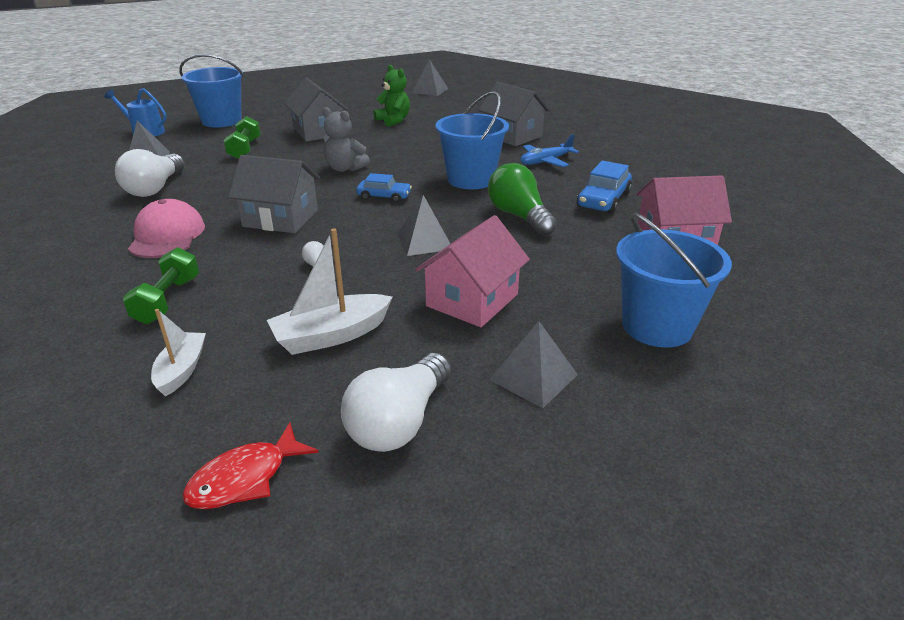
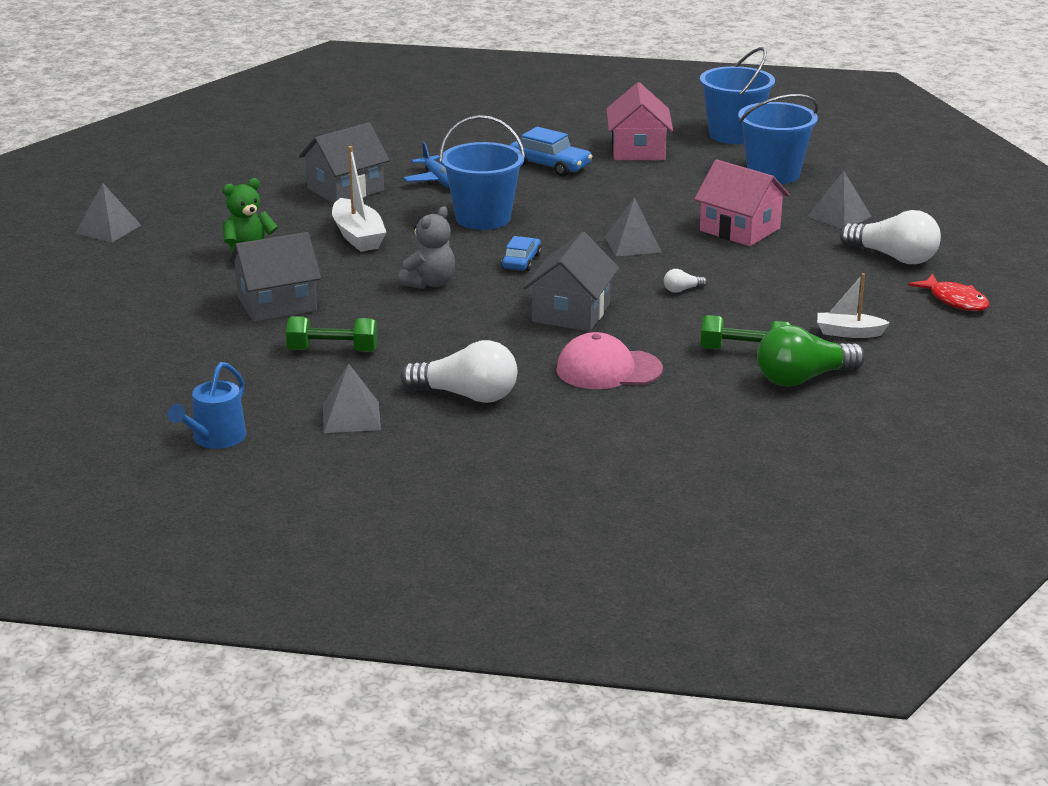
camera: 85 degrees left, 5 degrees down
(221, 121) = (187, 380): blue bucket -> blue bucket (734, 135)
(331, 335) = (795, 280): white boat -> white boat (358, 236)
(519, 216) = (582, 202): green light bulb -> green light bulb (803, 378)

